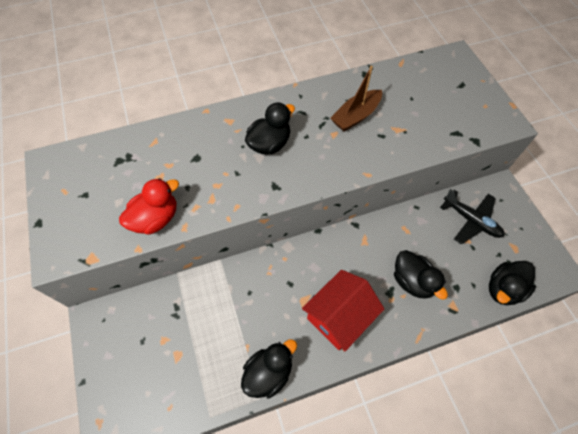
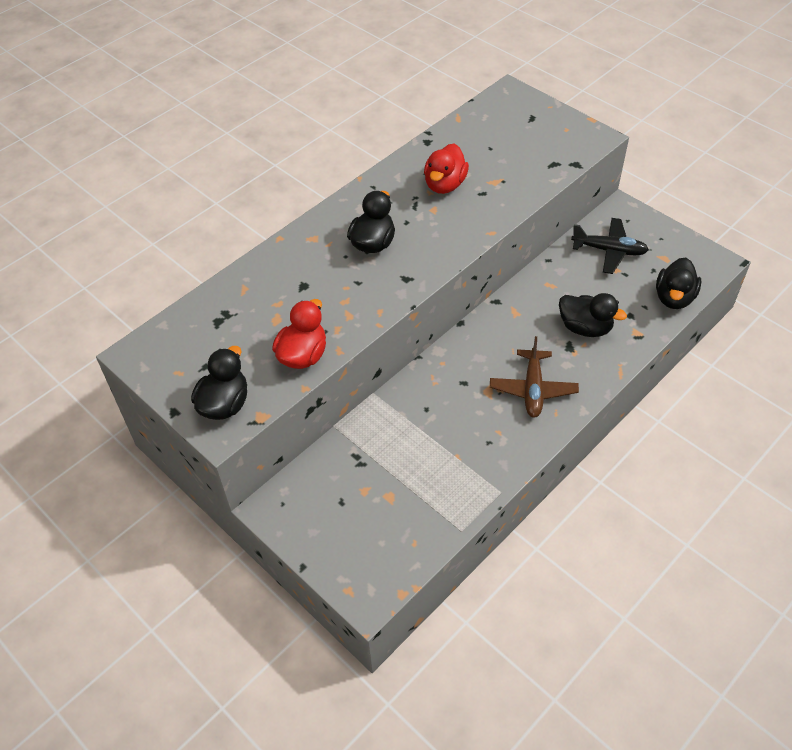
camera: 25 degrees left, 10 degrees down
(269, 372) = (494, 467): black duck -> black duck (224, 404)
(339, 316) = (533, 389): red house -> brown plane
(356, 116) = (445, 185): brown boat -> red duck

